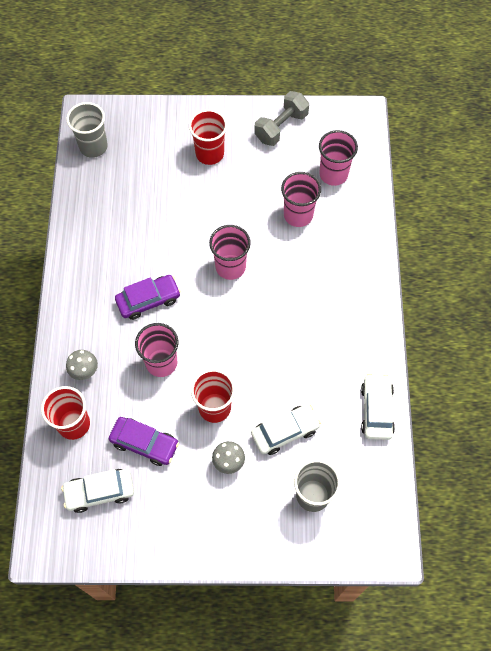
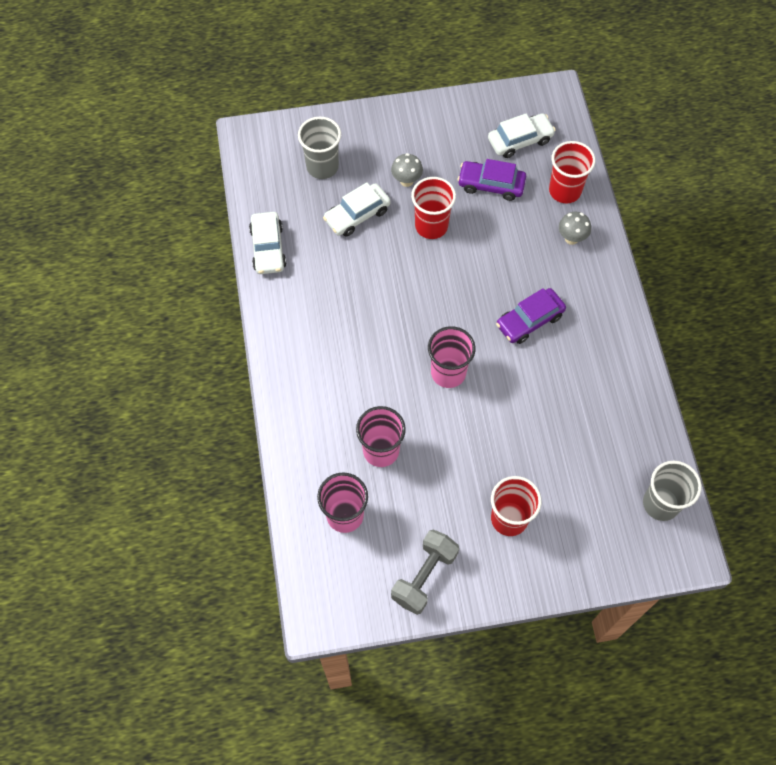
camera: 170 degrees right, 0 degrees up
(161, 362) = (496, 259): pink cup -> none

